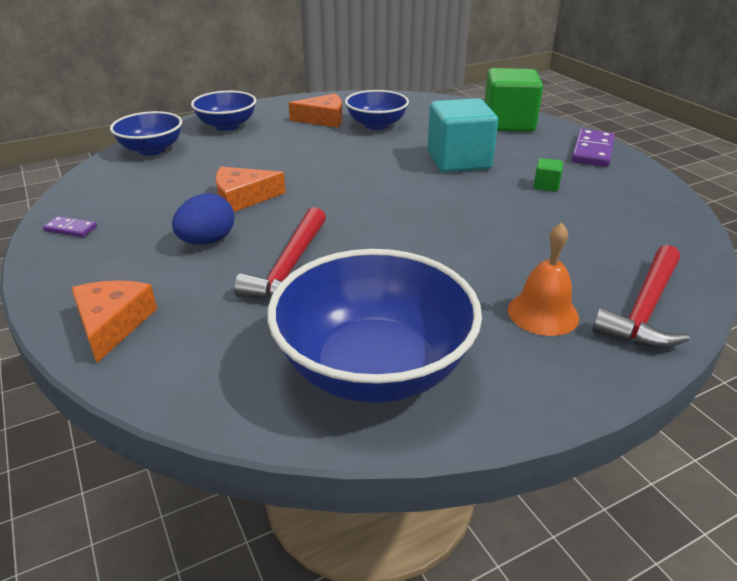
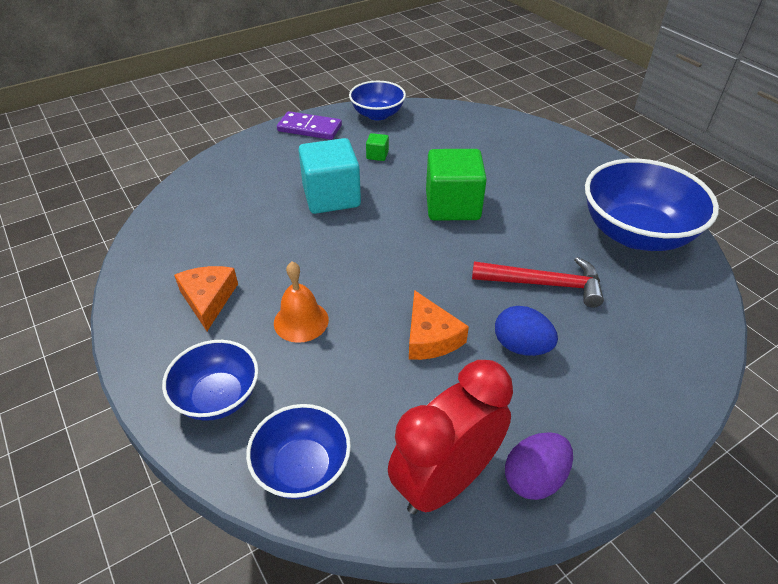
camera: 95 degrees left, 10 degrees up
(70, 229) = (534, 478): purple domino -> purple egg
(100, 194) = (445, 481): none -> red clock
(112, 324) = (664, 378): orange cheese -> none
(376, 125) = (234, 253): blue bowl -> blue bowl (377, 114)
(508, 123) = (241, 165): green cube -> green cube (452, 206)
(543, 313) = (551, 170): orange bell -> orange bell (301, 321)
(645, 309) = (531, 136): red hammer -> none

